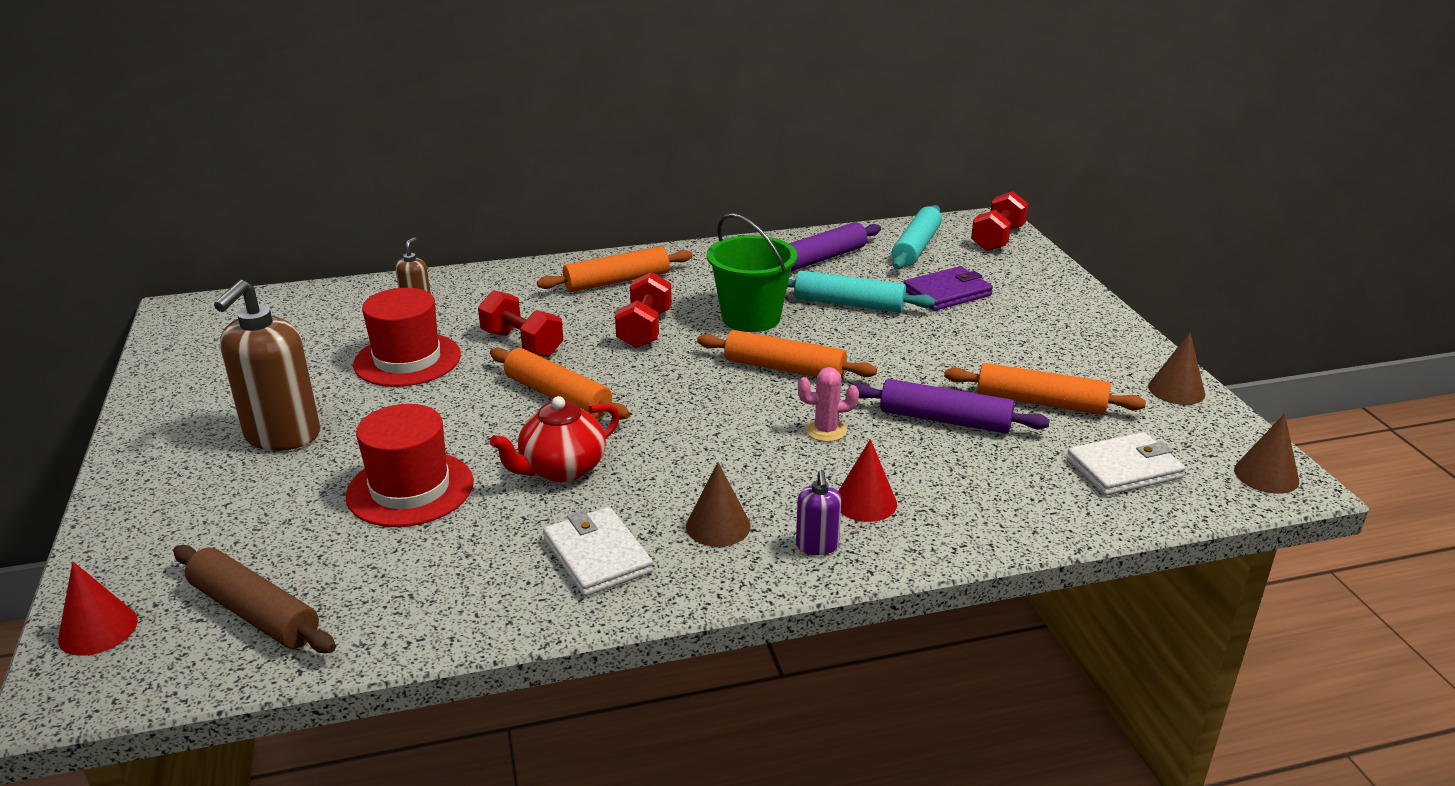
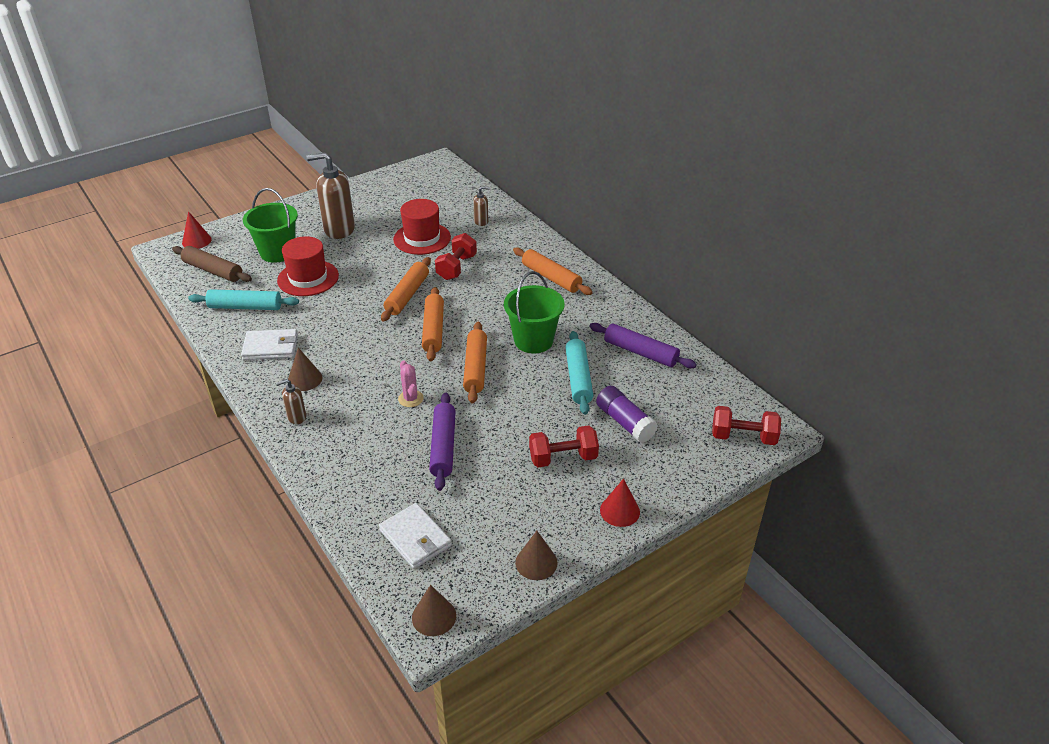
camera: 70 degrees right, 10 degrees up
(254, 612) = (213, 271): brown rolling pin -> brown rolling pin turned 75 degrees counterclockwise
(280, 516) = (277, 252): none -> green bucket
(561, 469) = (339, 316): red teapot -> none
(597, 556) = (271, 347): white wallet -> white wallet turned 45 degrees clockwise
(644, 329) = (495, 304): red dumbbell -> red dumbbell (563, 458)
(817, 546) = (296, 417): purple soap dispenser -> brown soap dispenser
(865, 502) = (342, 427): red cone -> red cone (620, 511)
(916, 247) = (693, 395): turquoise rolling pin -> turquoise rolling pin (245, 307)
(947, 293) = (625, 422): purple wallet -> purple glue stick
(1040, 402) = (485, 489): orange rolling pin -> orange rolling pin (433, 330)

